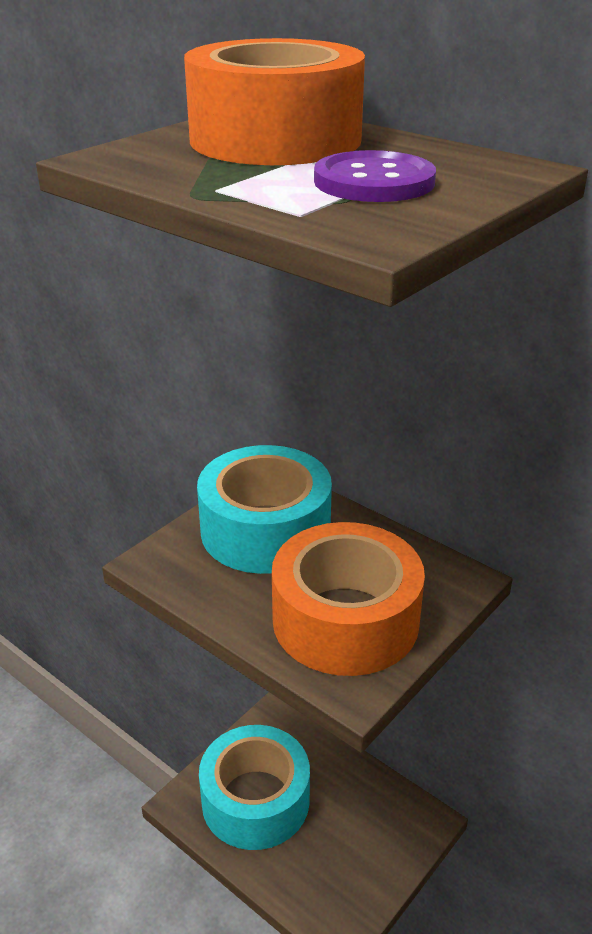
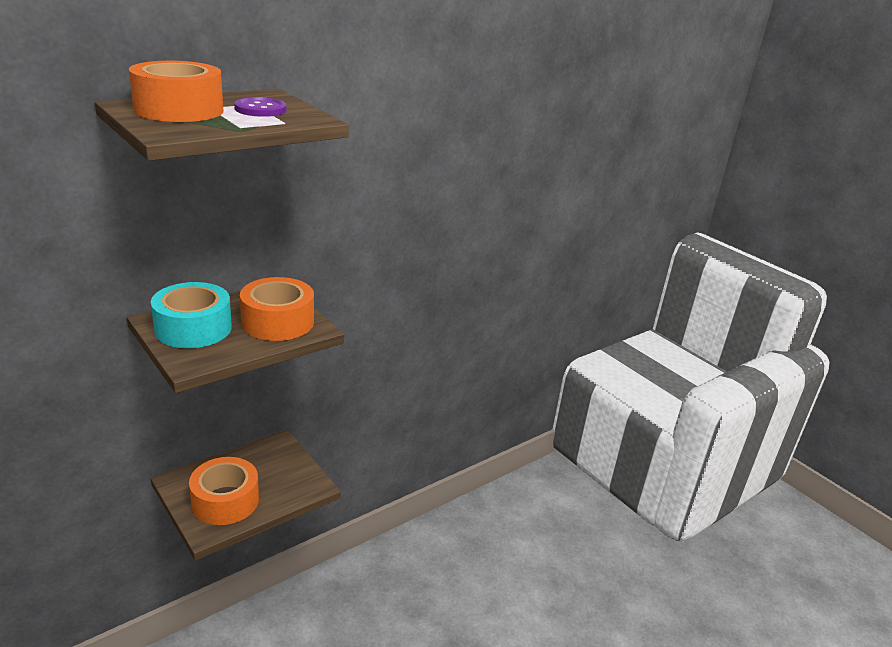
camera: 80 degrees left, 5 degrees down
(255, 800) = (225, 501): turquoise tape -> orange tape

